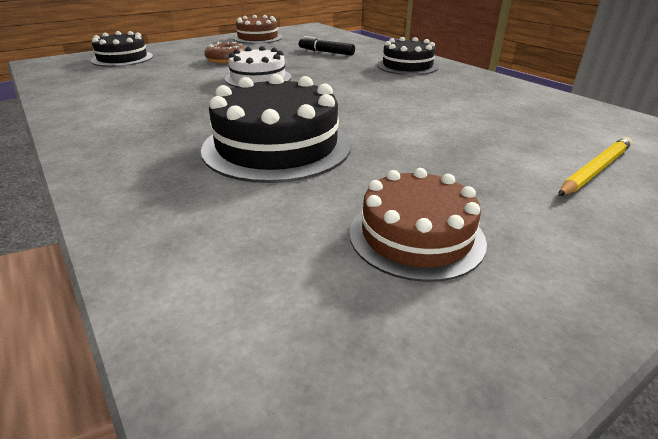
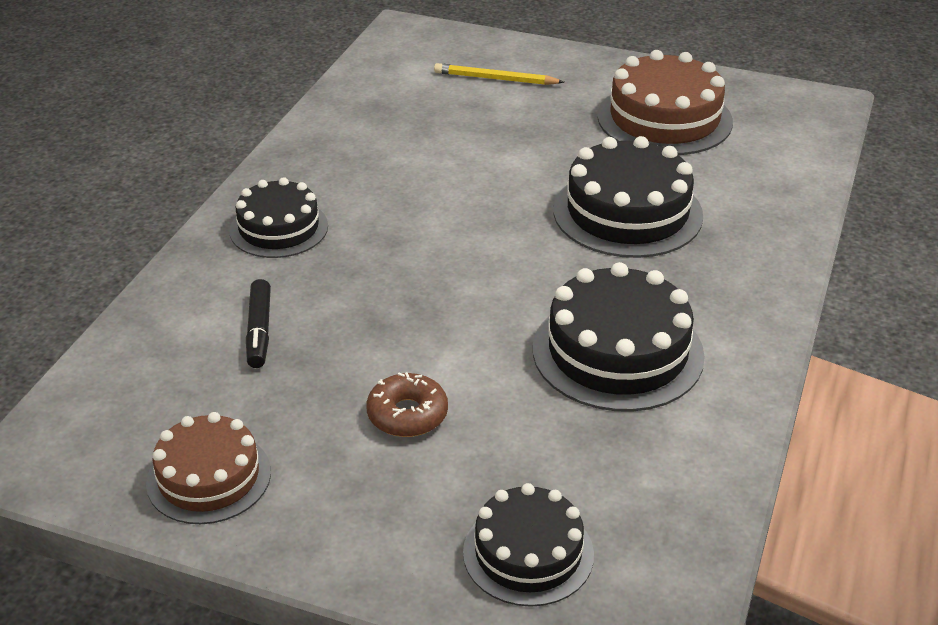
camera: 125 degrees left, 5 degrees up
(166, 98) = (617, 352): none -> black cake
(258, 78) = (464, 325): white cake -> none
(416, 236) = (664, 119): brown cake -> brown cake, size x1.55

